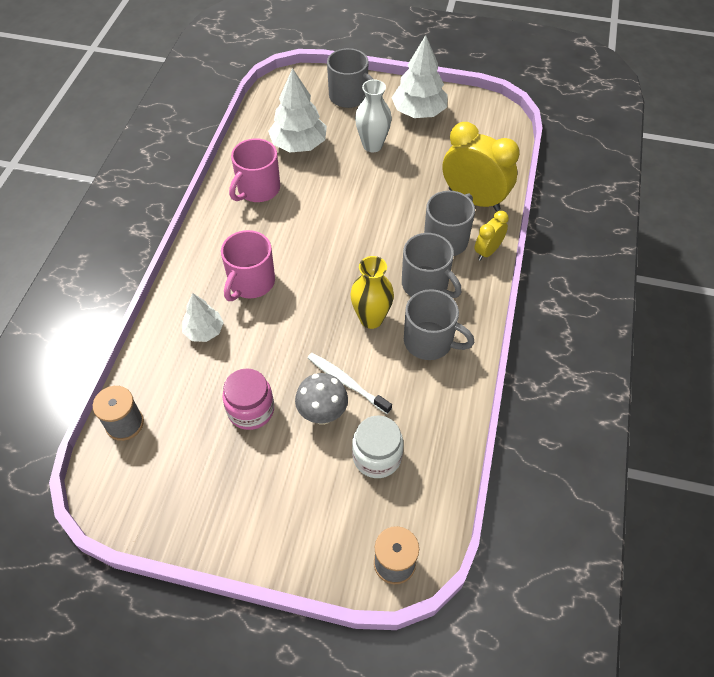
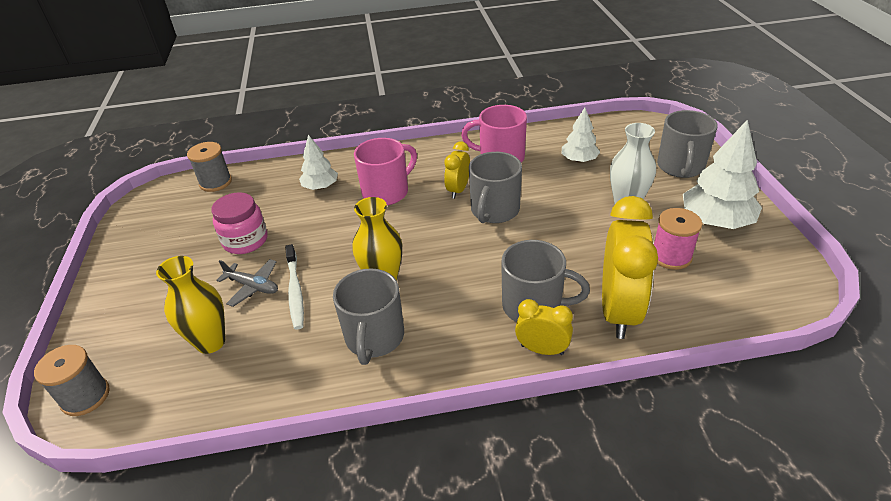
camera: 70 degrees right, 15 degrees down
(251, 282) = (387, 192): pink mug -> pink mug turned 135 degrees clockwise
(284, 233) = (458, 190): none -> yellow clock
(298, 144) = (579, 160): white tree -> white tree, size x0.60
(322, 414) = (252, 286): grey mushroom -> grey plane
(347, 383) = (295, 291): white toothbrush -> white toothbrush turned 150 degrees clockwise
(377, 457) = (211, 342): white jar -> yellow vase
(426, 285) = (454, 309): grey mug -> grey mug (494, 211)
(439, 150) = (671, 256): none -> pink spool

